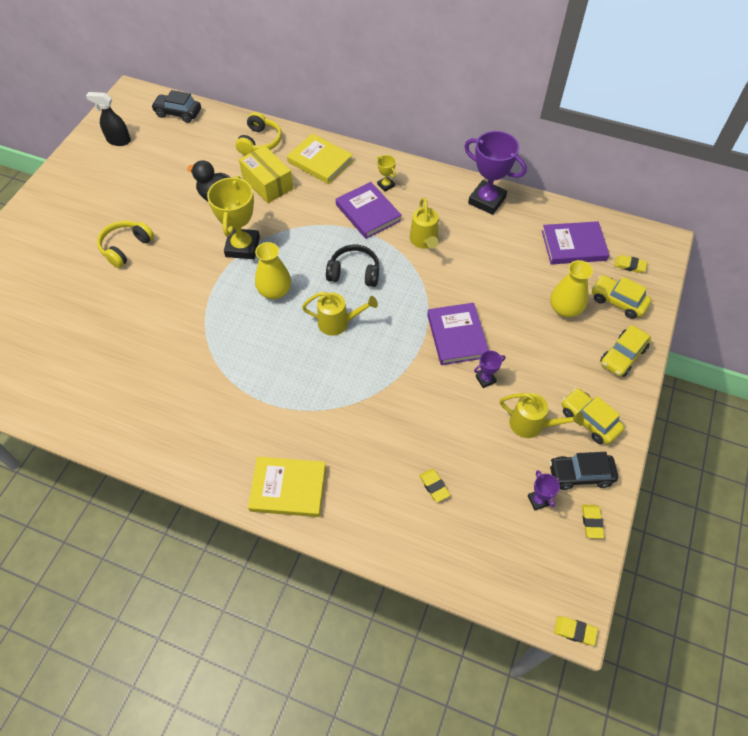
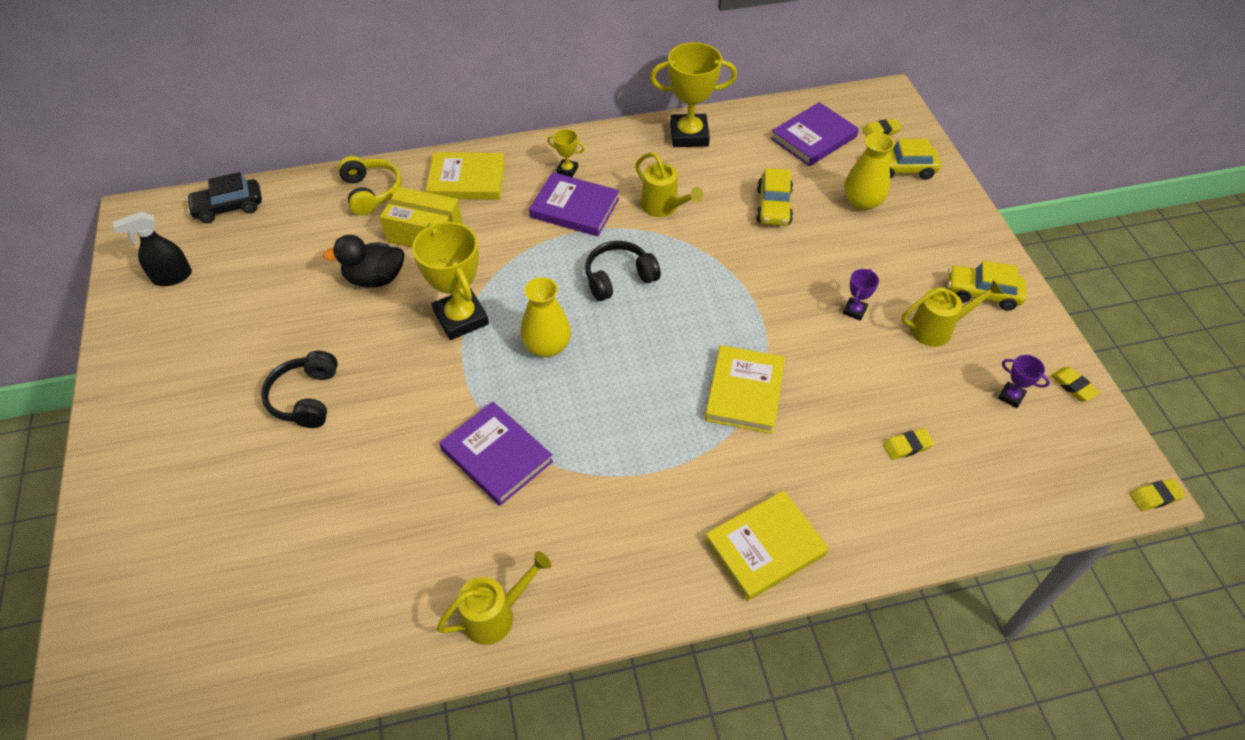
camera: 35 degrees left, 5 degrees down
(126, 247) = (306, 398): yellow headphones -> black headphones
(338, 323) = (652, 340): yellow watering can -> yellow watering can (496, 615)
(364, 388) = (744, 392): none -> yellow book
(434, 486) = (907, 446): yellow eraser -> yellow eraser turned 45 degrees counterclockwise
(456, 336) = (786, 284): purple book -> purple book (496, 456)
(487, 200) = (689, 135): purple trophy -> yellow trophy
(580, 475) = (1022, 349): black car -> none
(622, 356) = (953, 217): yellow car -> yellow car (773, 207)

